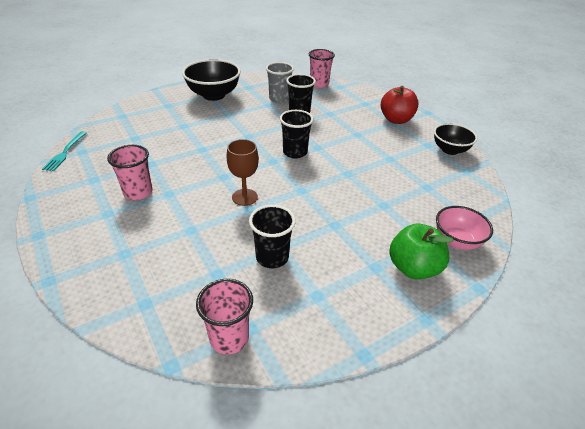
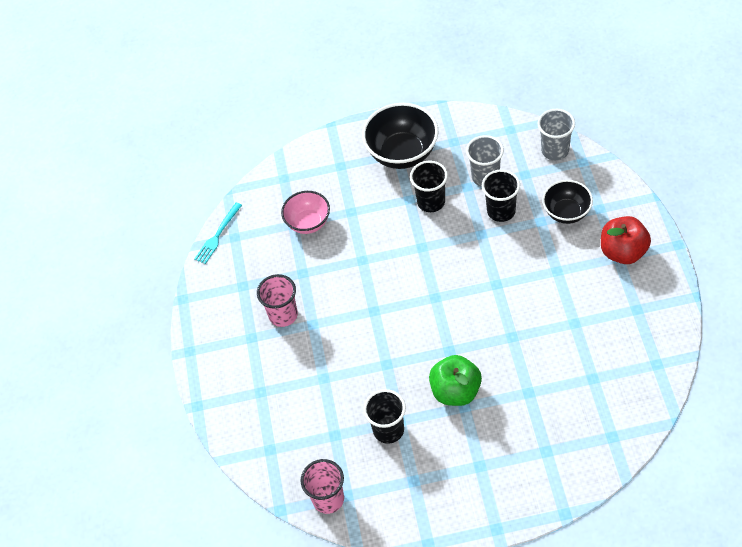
camera: 30 degrees right, 15 degrees up
(244, 197) = (387, 347): brown goblet -> none
(295, 152) = (465, 288): black cup -> black cup (431, 202)
(319, 84) = (555, 150): pink cup -> grey cup
(413, 268) = (515, 476): green apple -> green apple (456, 391)
(450, 150) = (659, 324): black bowl -> black bowl (566, 212)
(457, 241) = (578, 457): pink bowl -> pink bowl (308, 223)

